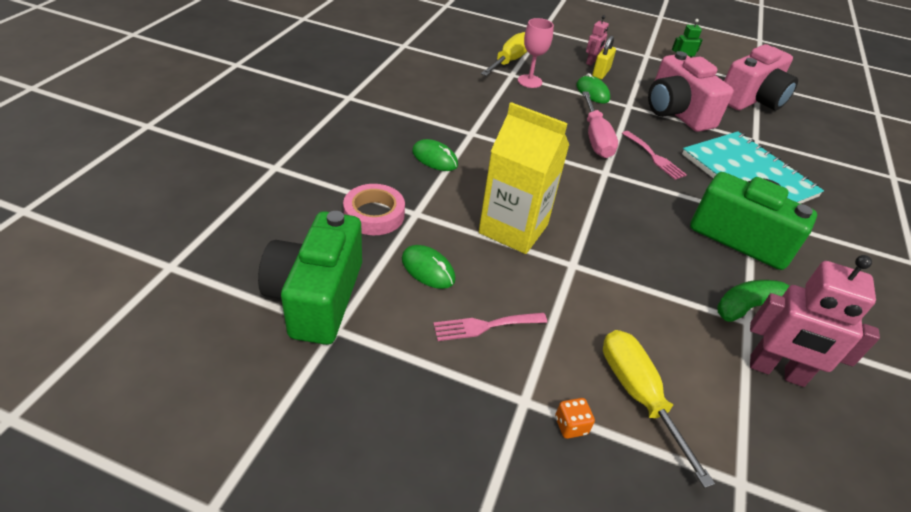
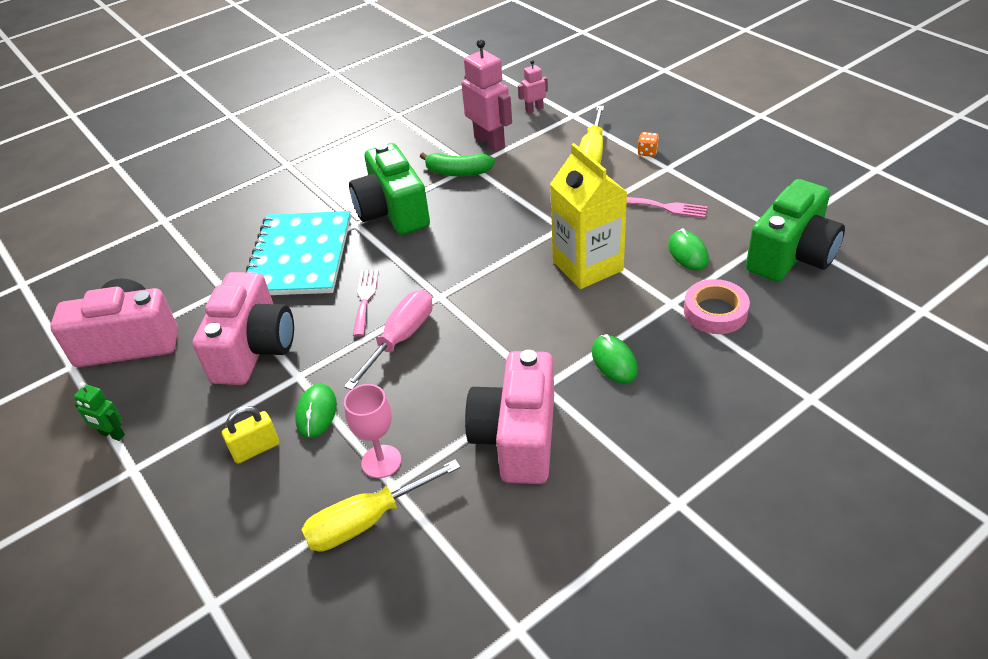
camera: 140 degrees left, 0 degrees up
(464, 105) = (517, 437): none -> pink camera
(591, 62) = (238, 479): pink robot -> pink robot (534, 109)

